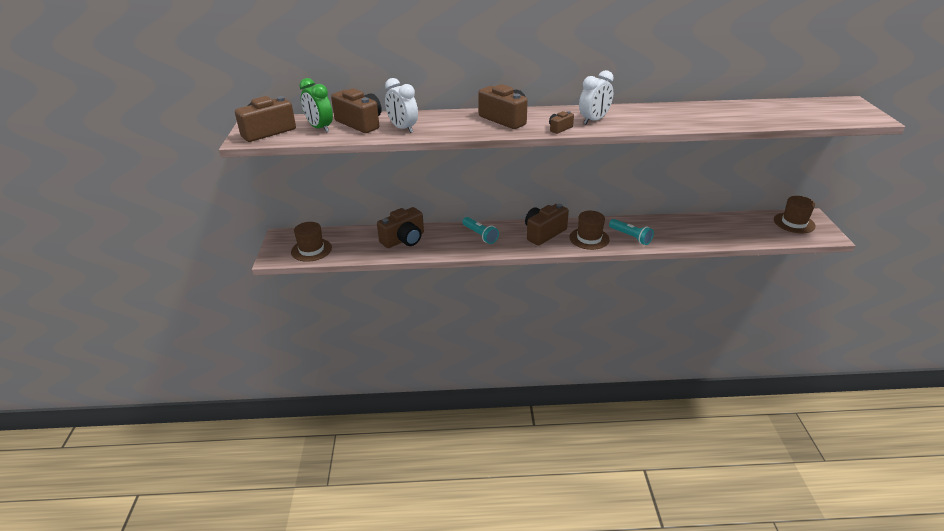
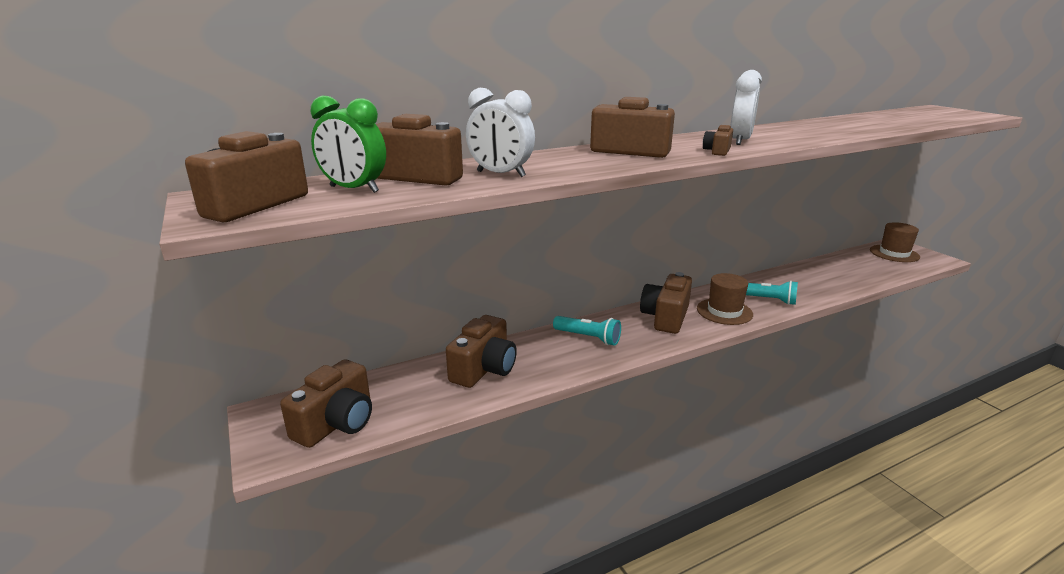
camera: 25 degrees left, 10 degrees down
(311, 250) = (337, 423): brown hat -> brown camera

